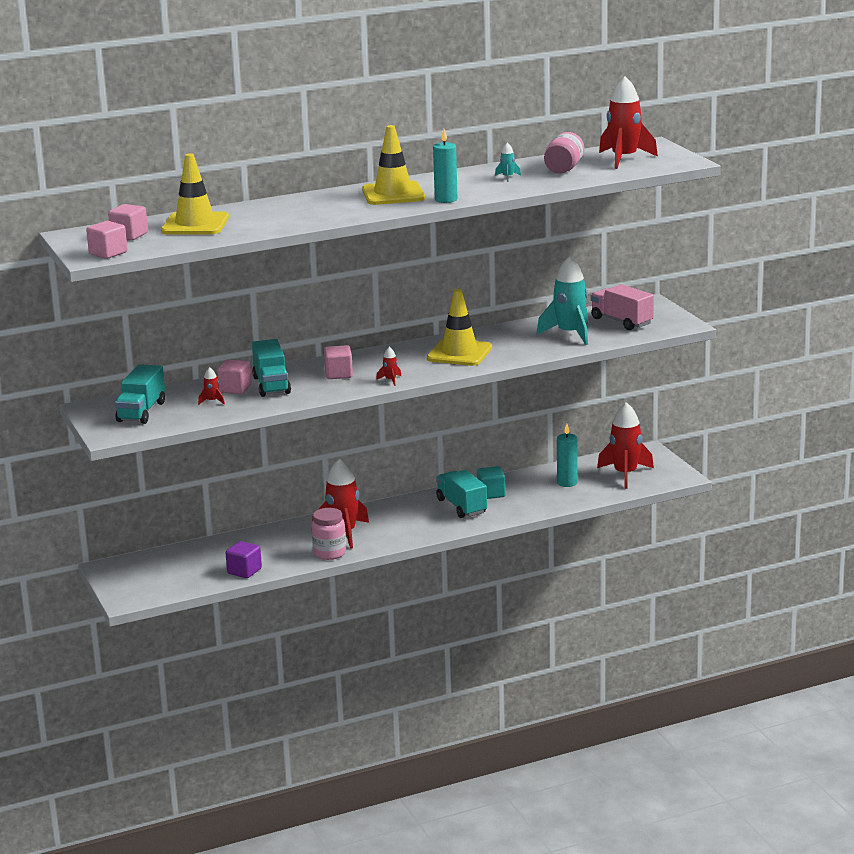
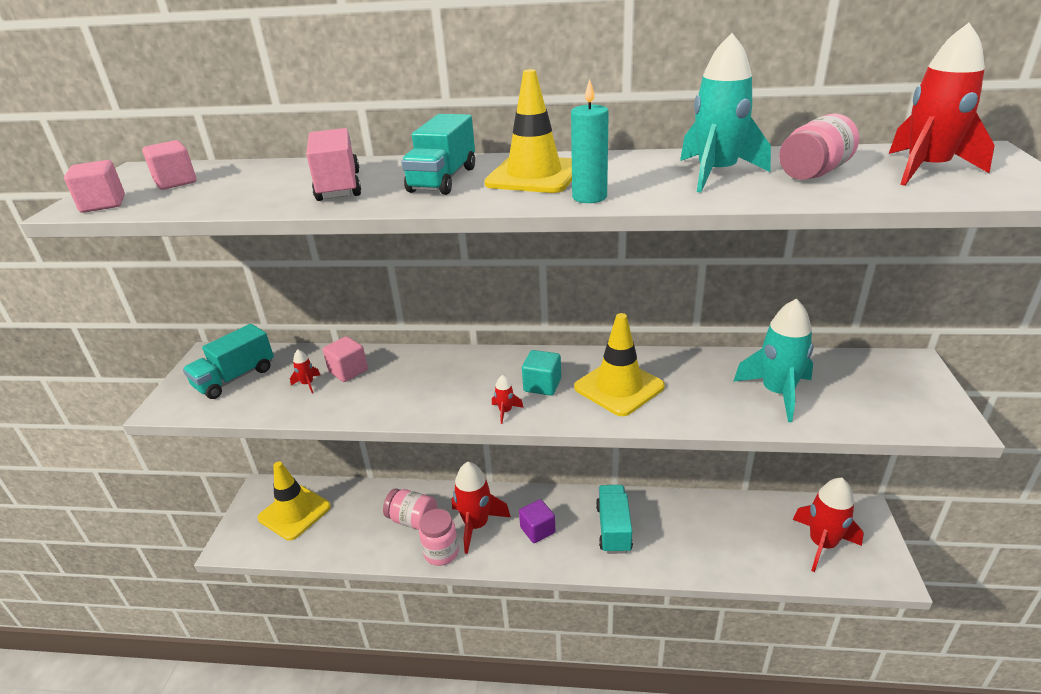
camera: 30 degrees right, 10 degrees up
(195, 224) = (259, 180): yellow traffic cone -> yellow traffic cone (294, 512)
(244, 571) = (350, 547): purple cube -> purple cube (537, 530)
(271, 385) = (385, 377): turquoise truck -> turquoise truck (443, 179)
(283, 545) = (413, 520): none -> pink jar
(338, 374) = (463, 381): pink cube -> none
(491, 493) = (655, 519): turquoise cube -> turquoise cube (542, 385)
(507, 177) = (716, 174): turquoise rocket -> turquoise rocket, size x2.37
(567, 483) = (747, 533): turquoise candle -> none
(621, 321) = (860, 389): pink truck -> pink truck (339, 186)

